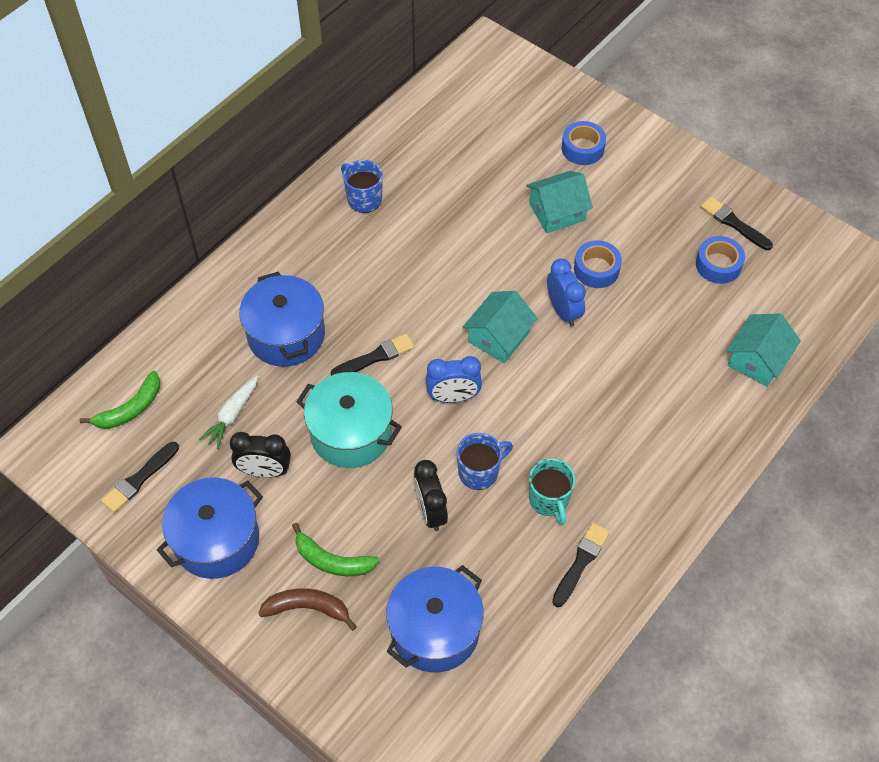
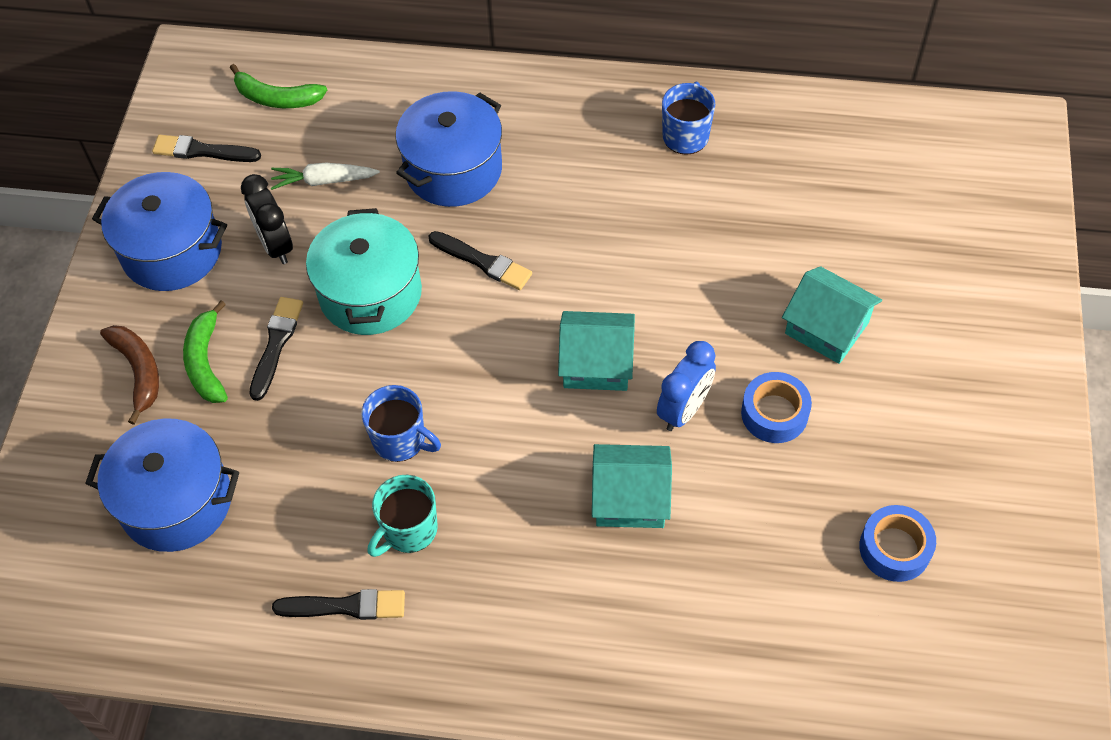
camera: 60 degrees right, 0 degrees up
(430, 511) = (320, 419): black clock -> none
(453, 397) = (482, 362): blue clock -> none
(582, 148) = (950, 304): blue tape -> none
(734, 223) = (980, 535): black brush -> black brush (276, 344)
(757, 360) = (777, 669): turquoise house -> turquoise house (630, 498)

